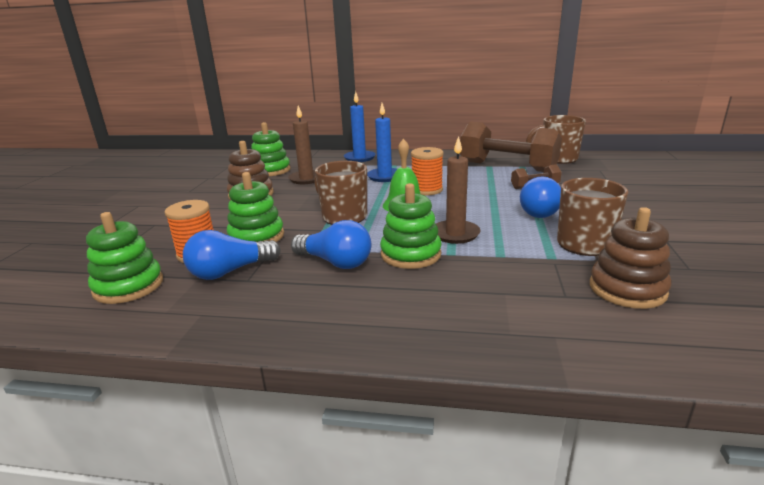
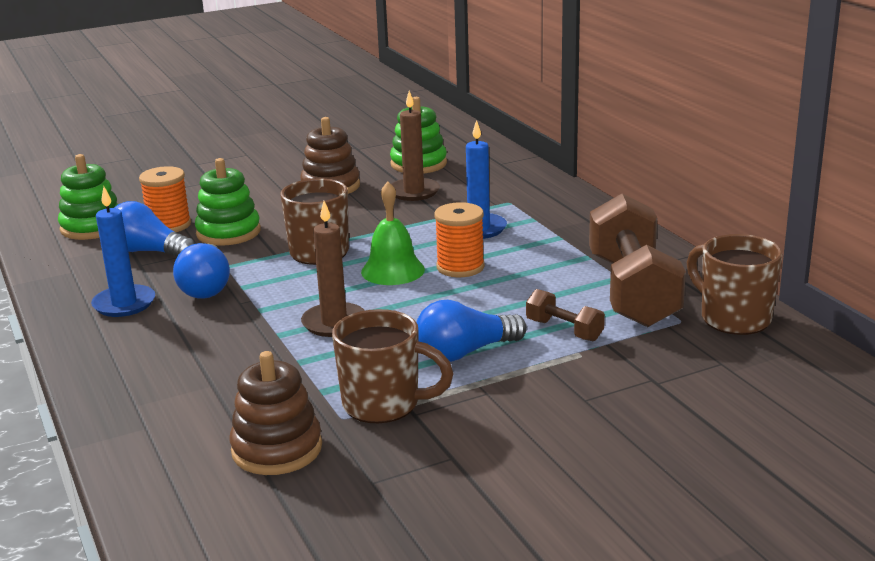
camera: 55 degrees right, 0 degrees up
(359, 158) = (534, 190): blue candle -> blue candle (124, 304)
(410, 254) = (257, 315): green stacking toy -> none

